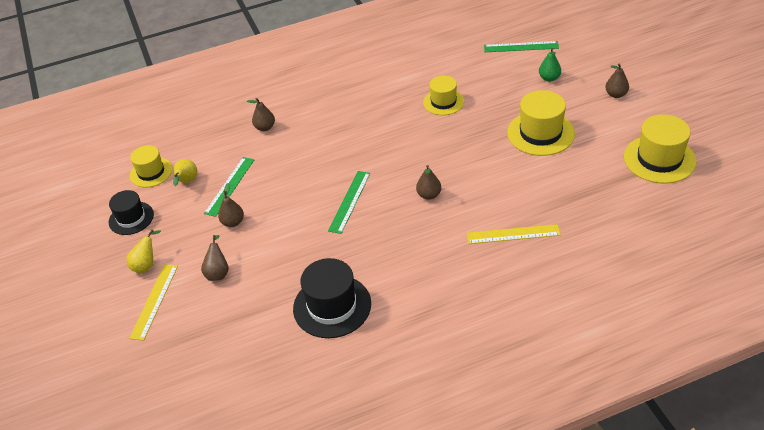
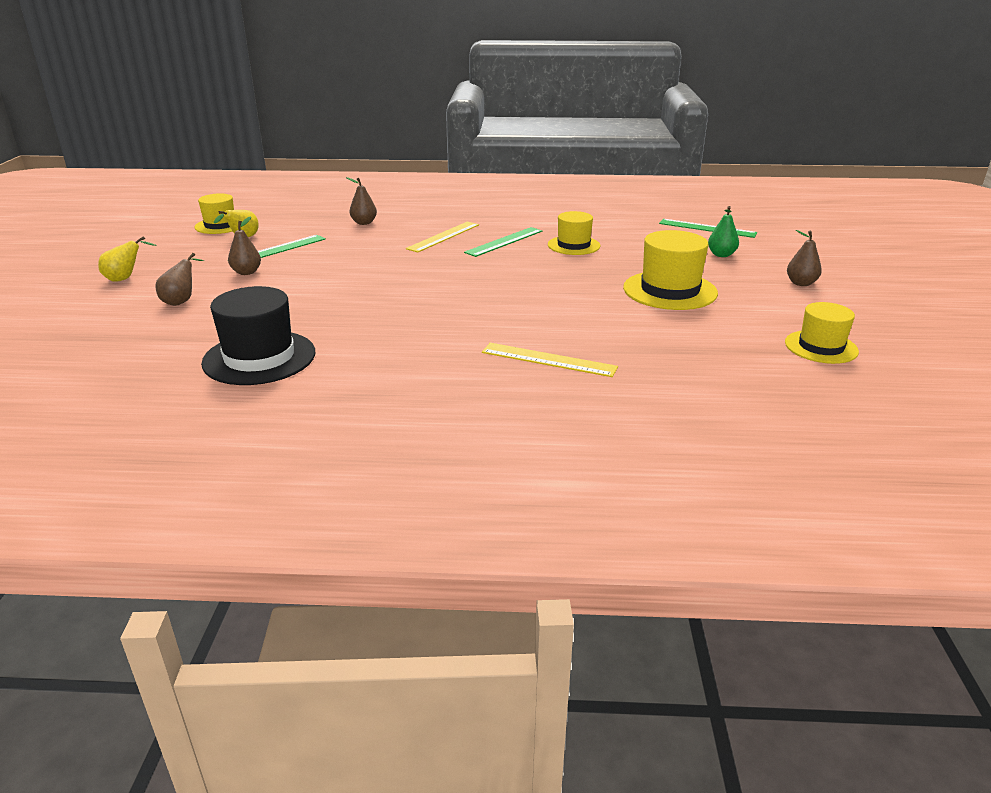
camera: 20 degrees right, 15 degrees down
(131, 218) = (159, 247): black hat -> none
(154, 301) = (93, 303): yellow ruler -> yellow ruler (443, 236)
(349, 201) = (384, 287): green ruler -> green ruler (504, 241)
(429, 195) = (479, 304): brown pear -> none
(659, 159) = (821, 347): yellow hat -> yellow hat, size x0.65

